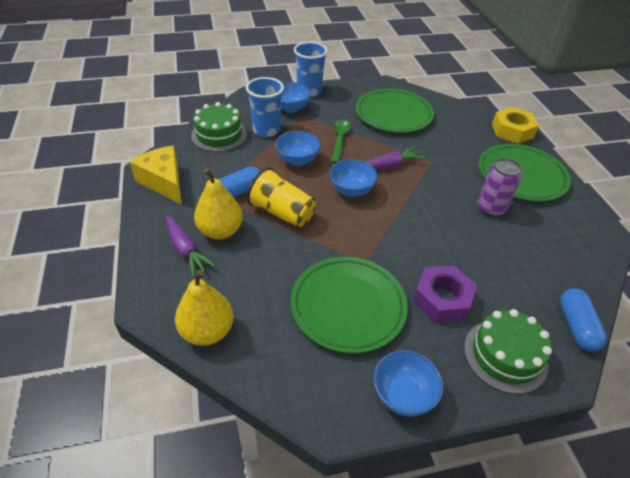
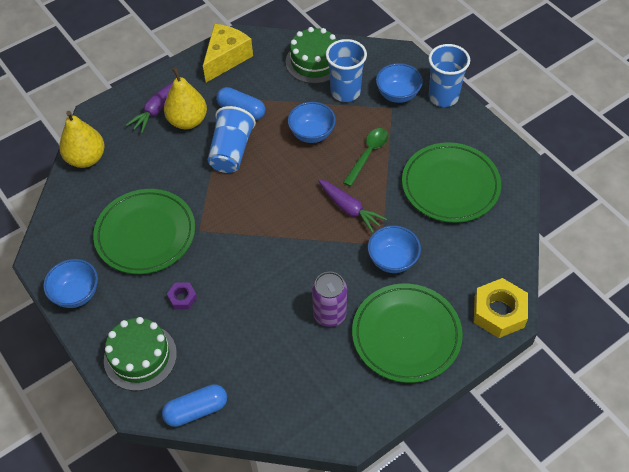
camera: 70 degrees right, 10 degrees up
(282, 213) = (231, 151): yellow cup -> blue cup
(340, 140) = (368, 154): green spoon -> green spoon turned 45 degrees counterclockwise
(351, 191) = (290, 190): blue bowl -> blue bowl (392, 260)
(442, 299) = (182, 298): purple nut -> purple nut, size x0.51

